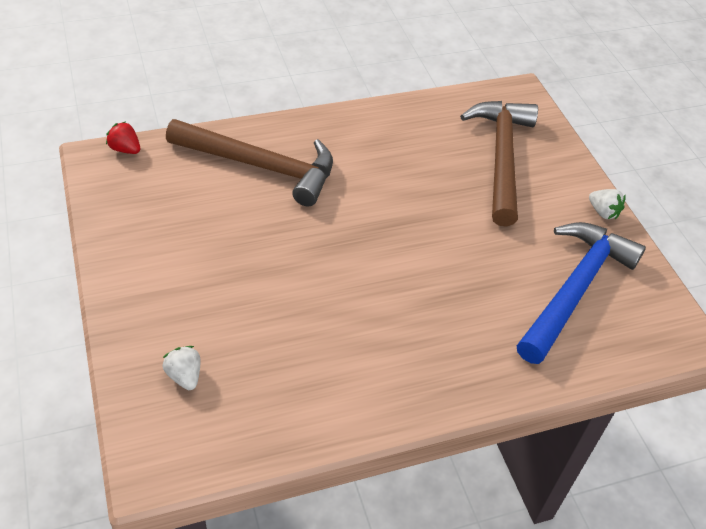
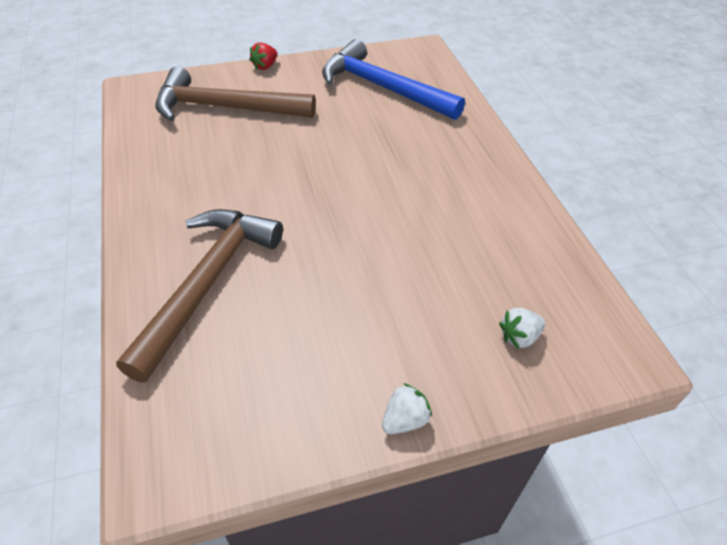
camera: 85 degrees left, 0 degrees up
(125, 149) = (144, 440): red strawberry -> red strawberry (265, 66)
(603, 212) = (300, 64): white strawberry -> white strawberry (405, 420)

